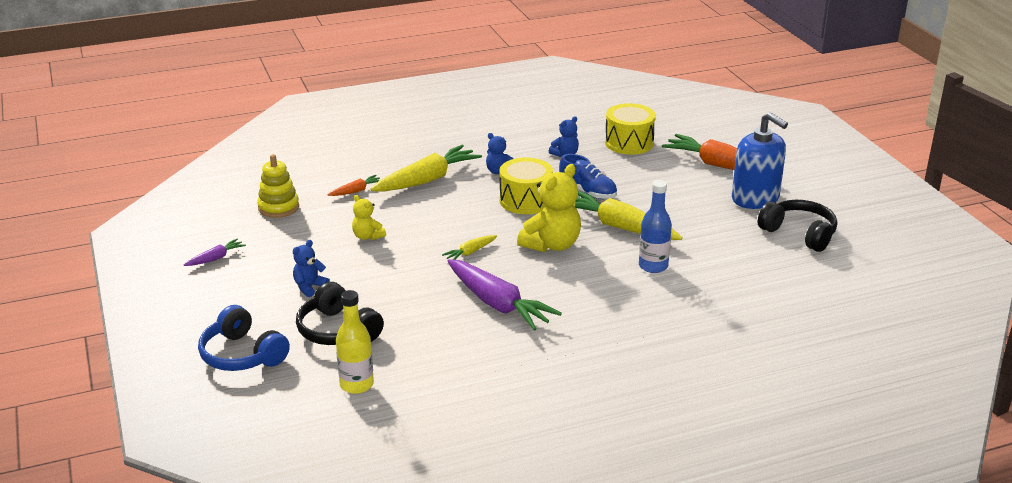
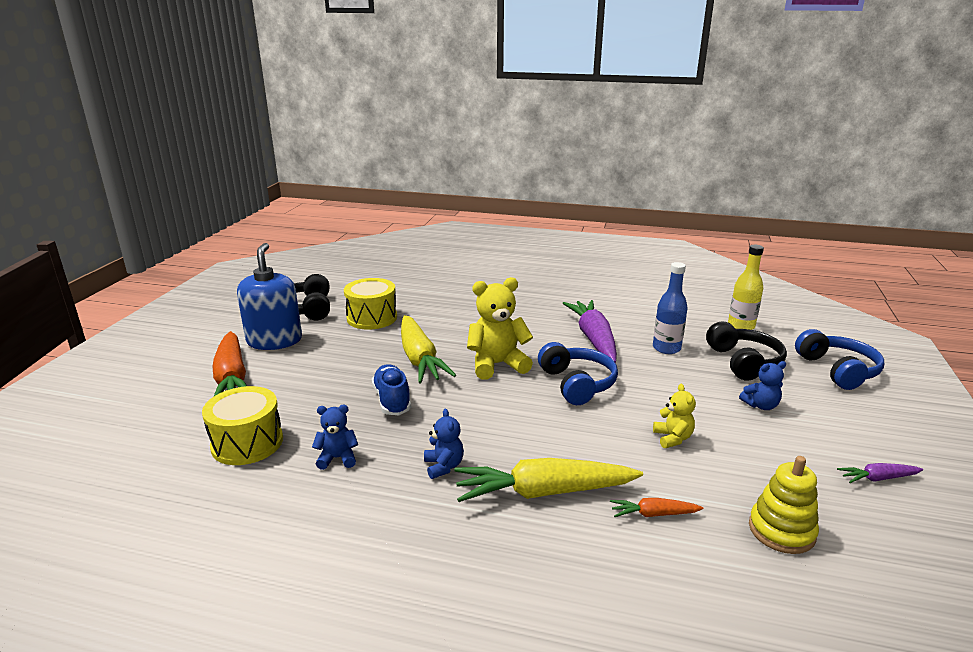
camera: 145 degrees left, 5 degrees down
(470, 252) = (577, 384): yellow carrot -> blue headphones
(525, 200) = (463, 415): yellow drum -> yellow drum (372, 318)
(653, 266) = (444, 324): blue bottle -> blue bottle (666, 348)

